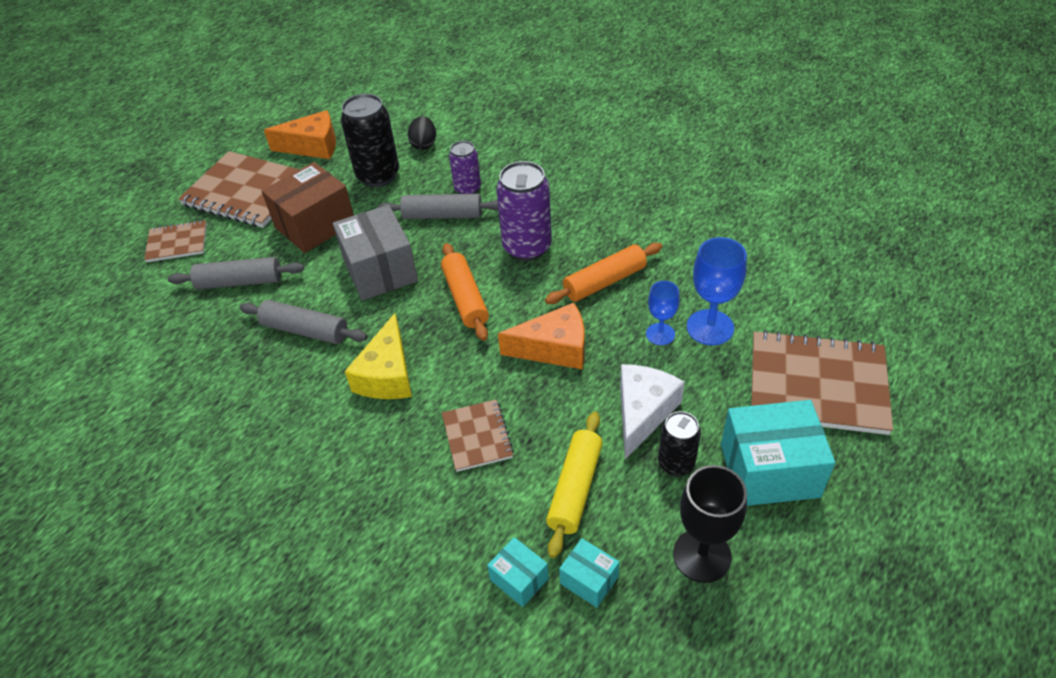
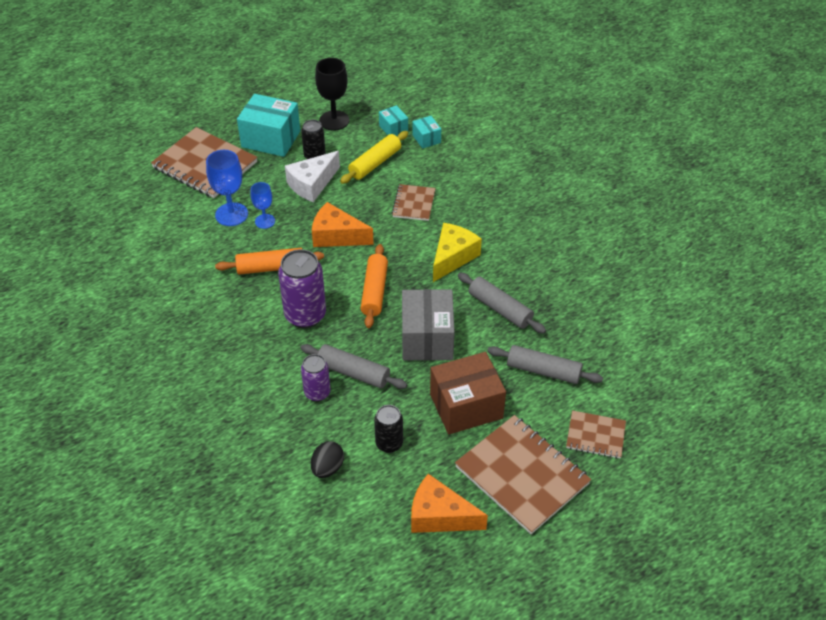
camera: 160 degrees left, 0 degrees up
(378, 176) = (389, 443): black can -> black can, size x0.59

